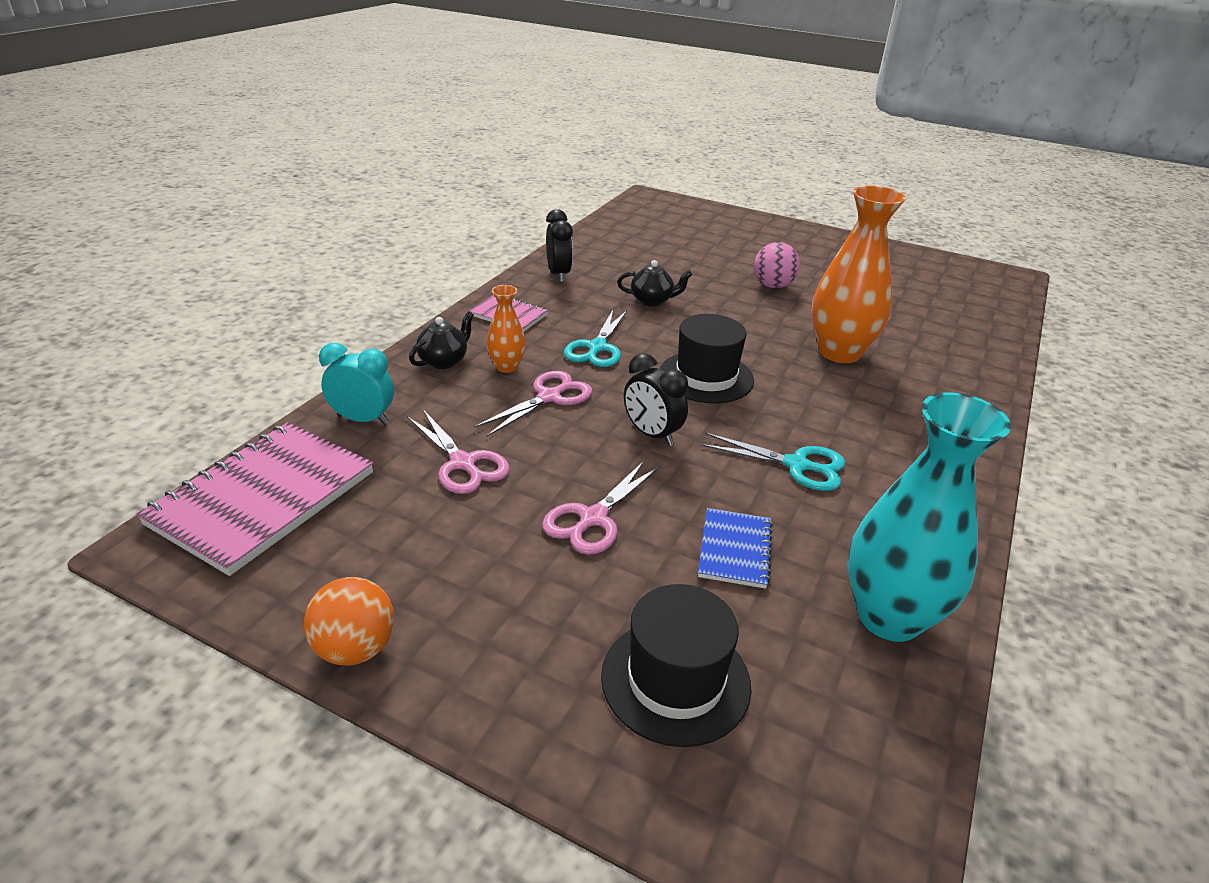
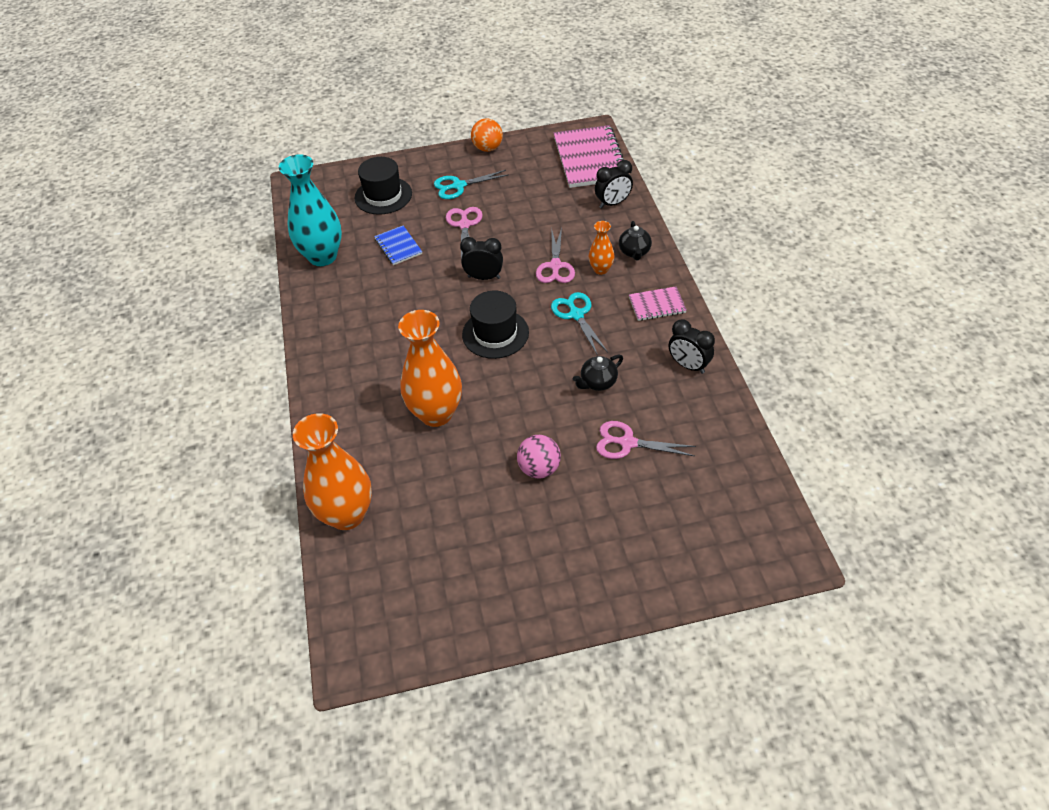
camera: 145 degrees right, 15 degrees up
(363, 419) = (613, 203): turquoise clock -> black clock
(463, 463) = (543, 213): pink scissors -> pink scissors (627, 443)
(797, 465) = (402, 304): turquoise scissors -> turquoise scissors (458, 186)
(982, 334) = (347, 514): none -> orange vase

